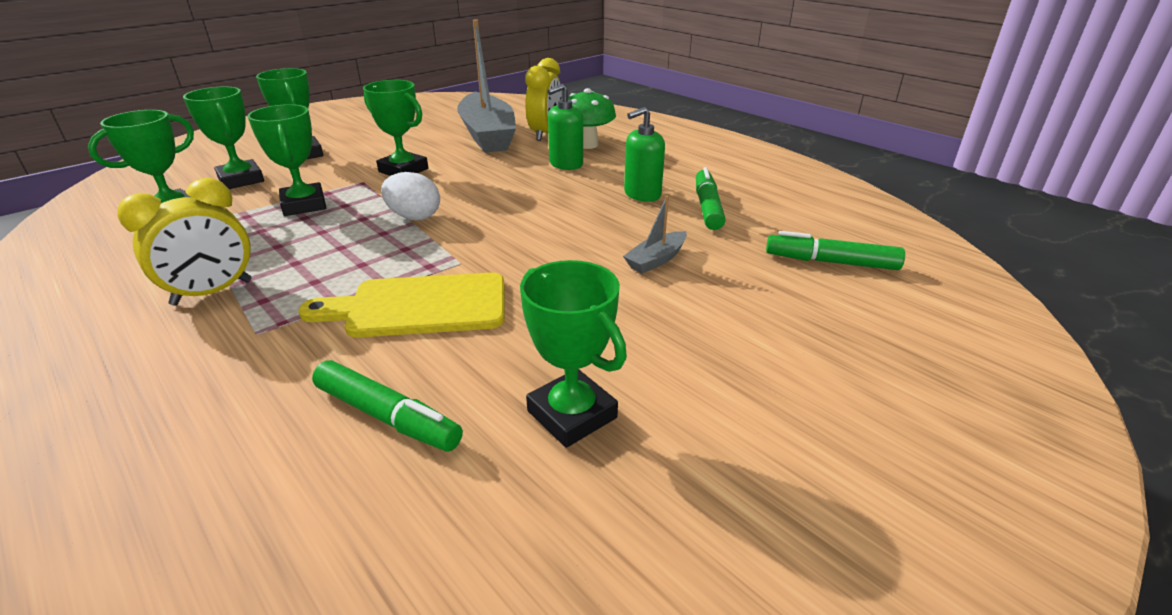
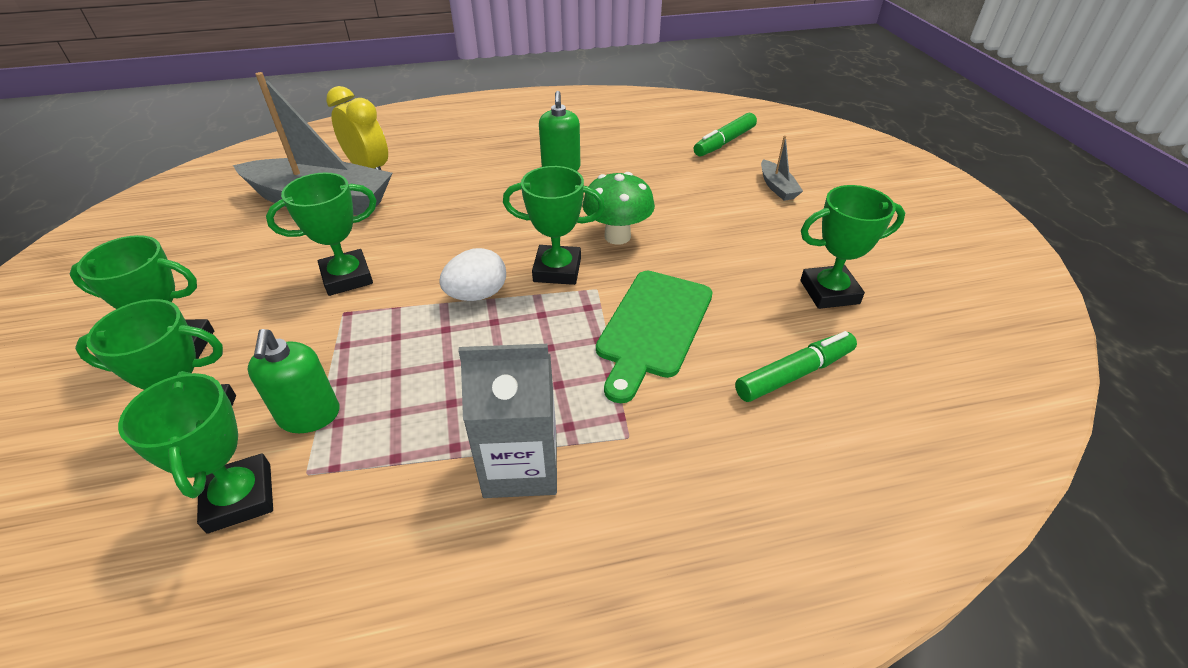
camera: 60 degrees left, 10 degrees up
(212, 293) = (521, 465): yellow clock -> grey carton
(304, 205) = (358, 368): green trophy -> green trophy (557, 270)
(419, 306) = (653, 327): yellow cutting board -> green cutting board
(566, 164) = (457, 182): green soap dispenser -> green soap dispenser (309, 416)
(587, 145) = (428, 158): green mushroom -> green mushroom (617, 236)
(656, 260) = (670, 199): grey boat -> grey boat (777, 187)
(707, 207) = (611, 151): green marker -> none

